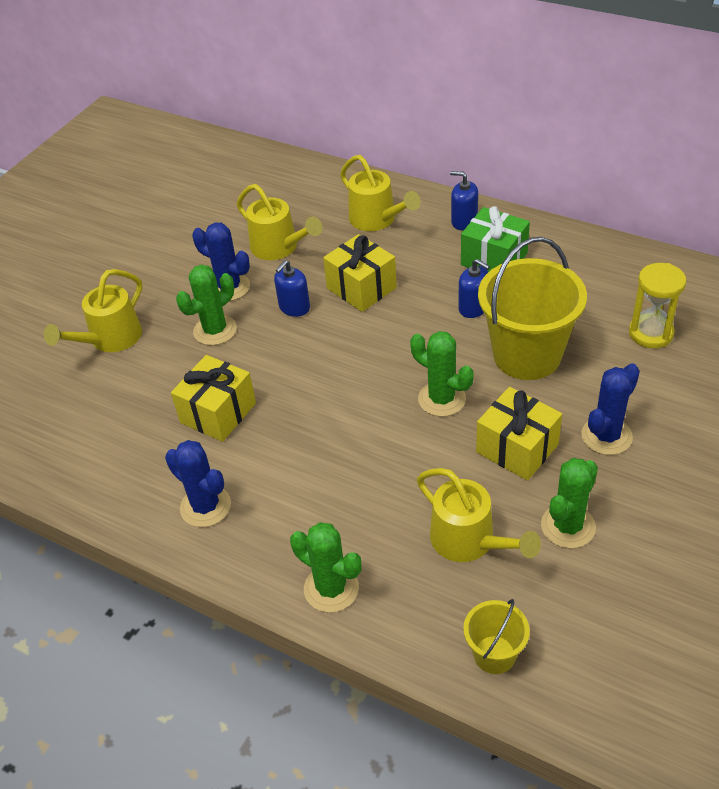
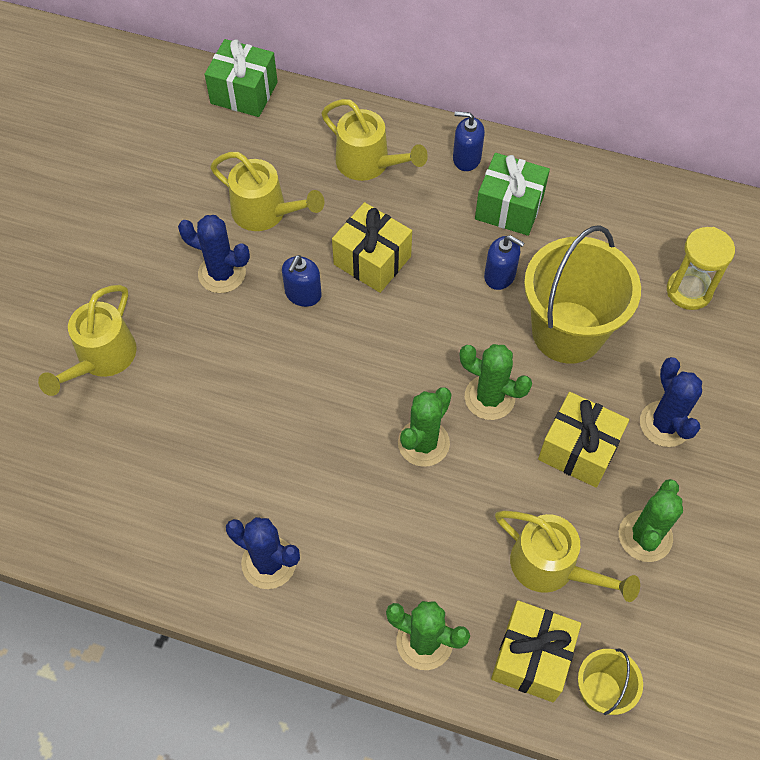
camera: 15 degrees left, 15 degrees up
(215, 330) = (220, 334): green cactus -> green cactus (423, 443)
(218, 413) = (252, 443): yellow gift -> yellow gift (532, 658)
(285, 165) = (244, 93): none -> green gift
(606, 436) = (665, 424): blue cactus -> blue cactus turned 45 degrees counterclockwise

